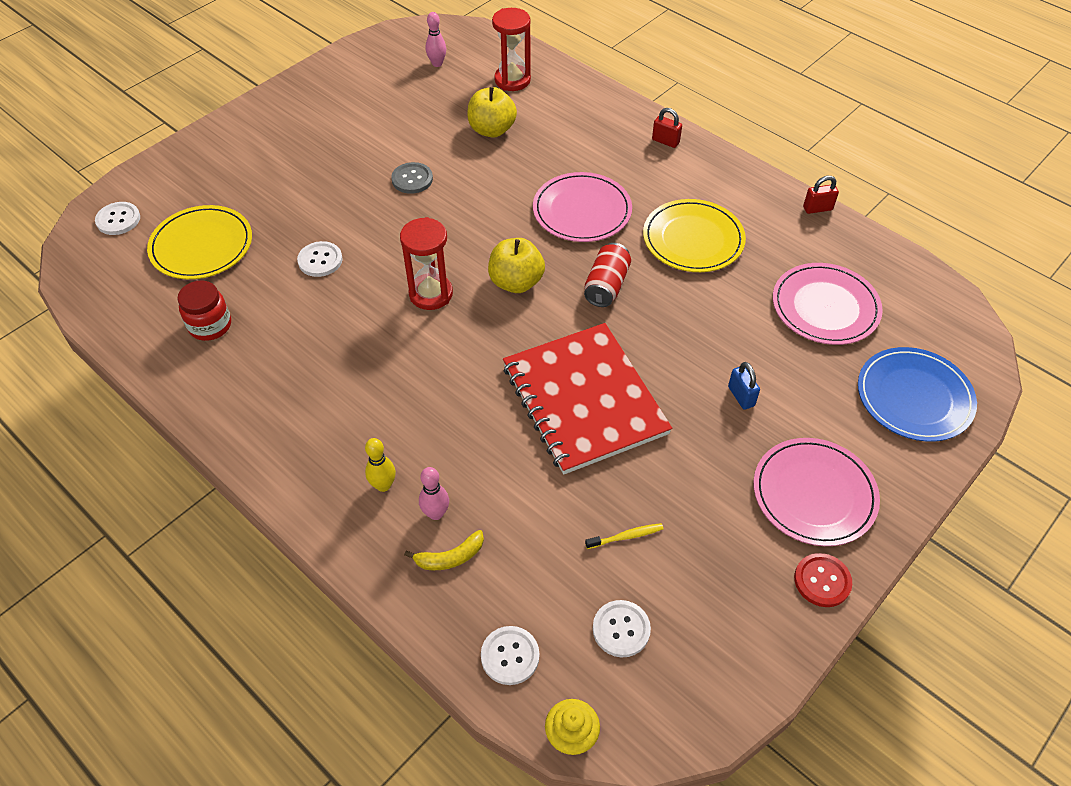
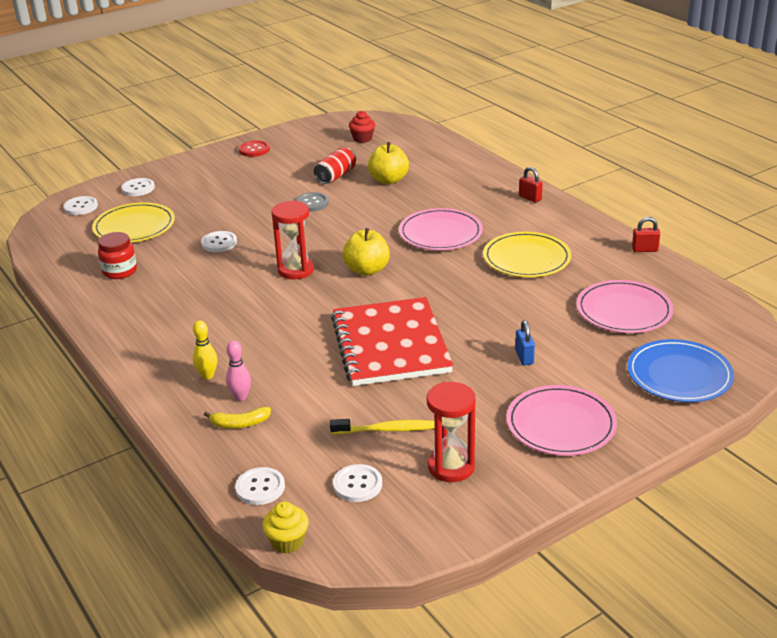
camera: 15 degrees right, 20 degrees down
(183, 178) = (138, 188): none -> white button
(437, 63) = (362, 139): pink bowling pin -> red cupcake
(512, 80) = (418, 152): red hourglass -> red hourglass (451, 467)
(606, 285) = (440, 279): red can -> red can (336, 176)
(626, 536) = (387, 430): yellow toothbrush -> yellow toothbrush, size x1.57
(822, 581) = (543, 479): red button -> red button (254, 150)

